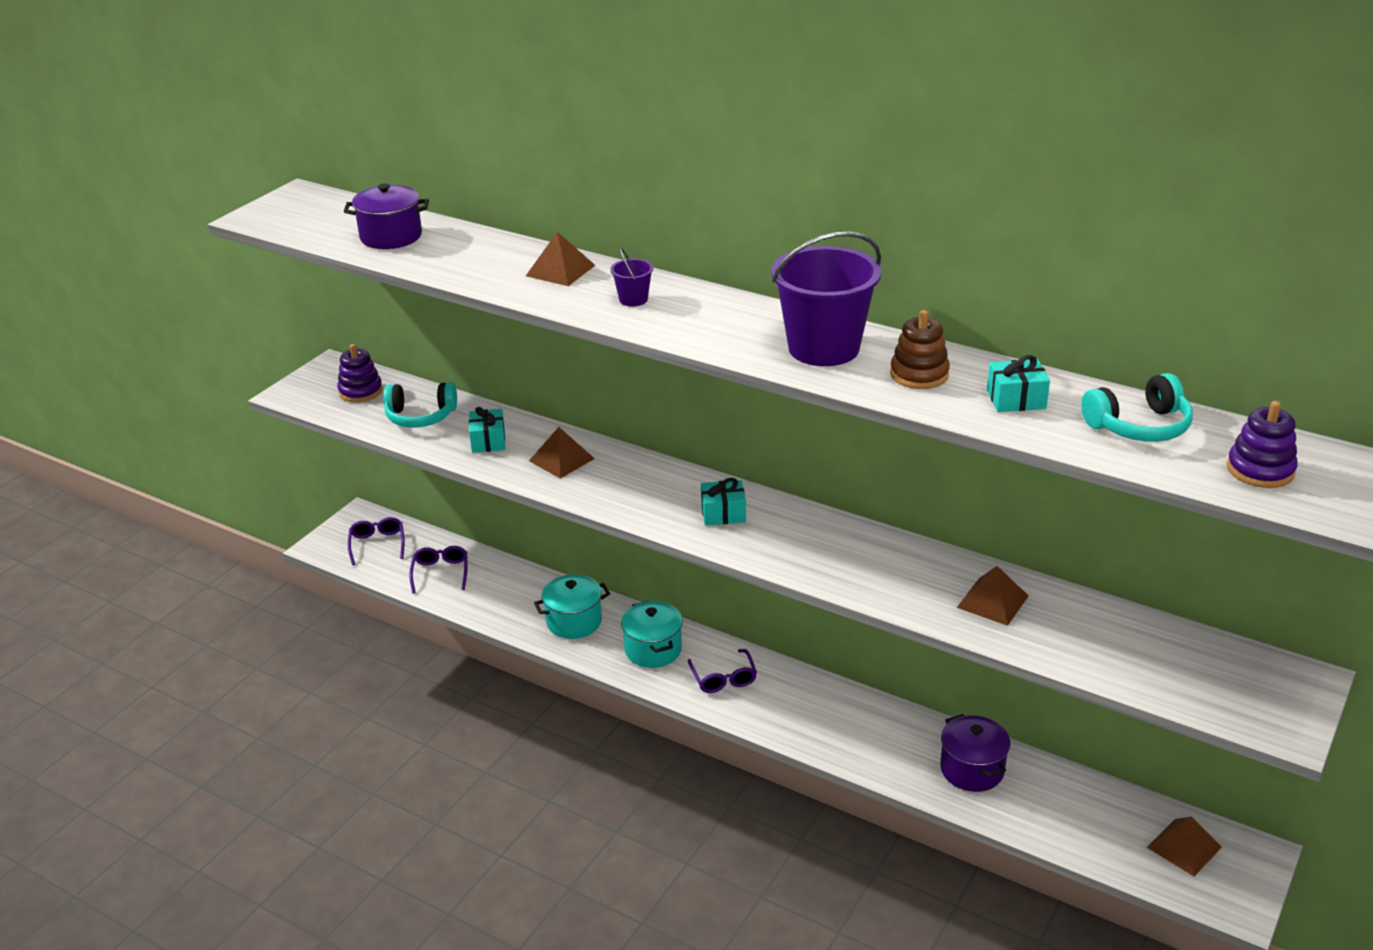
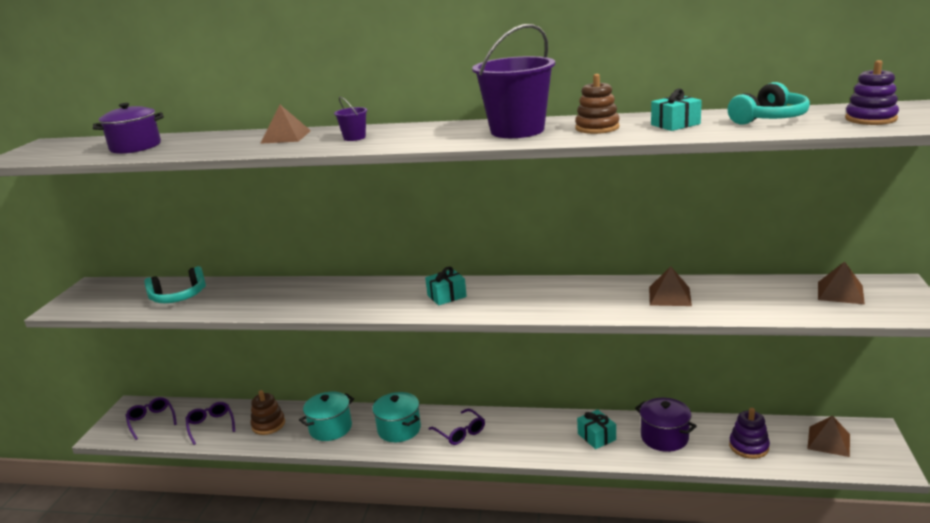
camera: 20 degrees left, 10 degrees down
(360, 391) = (121, 294): purple stacking toy -> purple stacking toy (748, 446)
(488, 441) = (241, 298): turquoise gift -> turquoise gift (596, 437)
(505, 593) = (268, 425): none -> brown stacking toy
(561, 459) = (305, 295): brown pyramid -> brown pyramid (840, 292)

